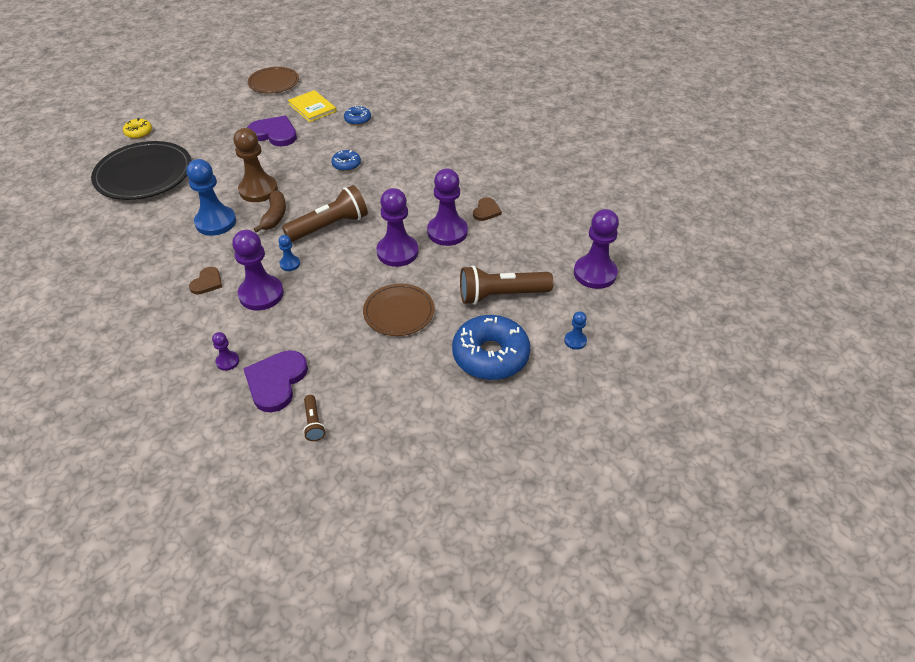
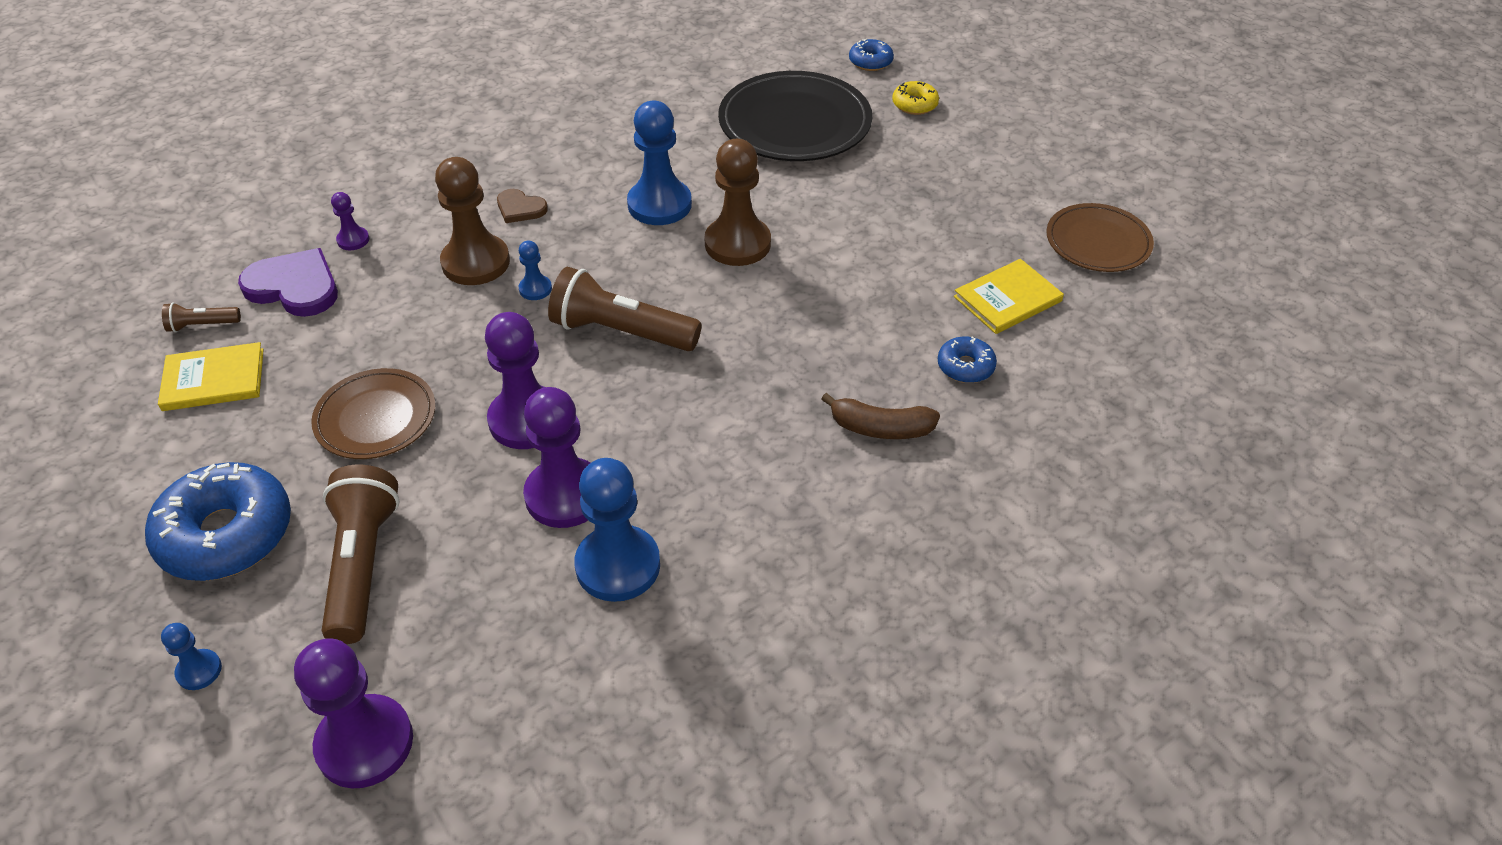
camera: 95 degrees right, 0 degrees up
(261, 294) = (476, 262): purple pawn -> brown pawn
(274, 133) = (912, 252): purple heart -> none
(274, 216) = (661, 266): brown banana -> brown banana (880, 428)
(330, 226) = (621, 332): brown flashlight -> brown flashlight turned 135 degrees clockwise
(346, 165) = (803, 351): blue donut -> blue donut (870, 62)
(368, 399) = (213, 380): none -> yellow book
(486, 211) = (618, 565): brown heart -> blue pawn

